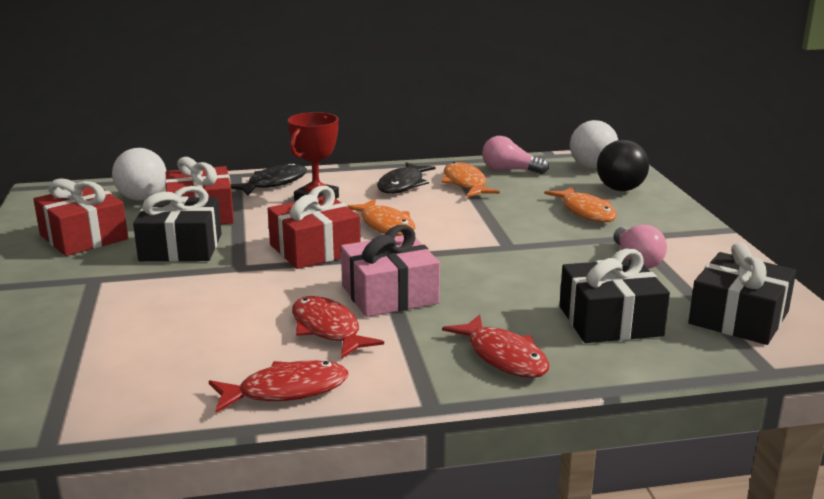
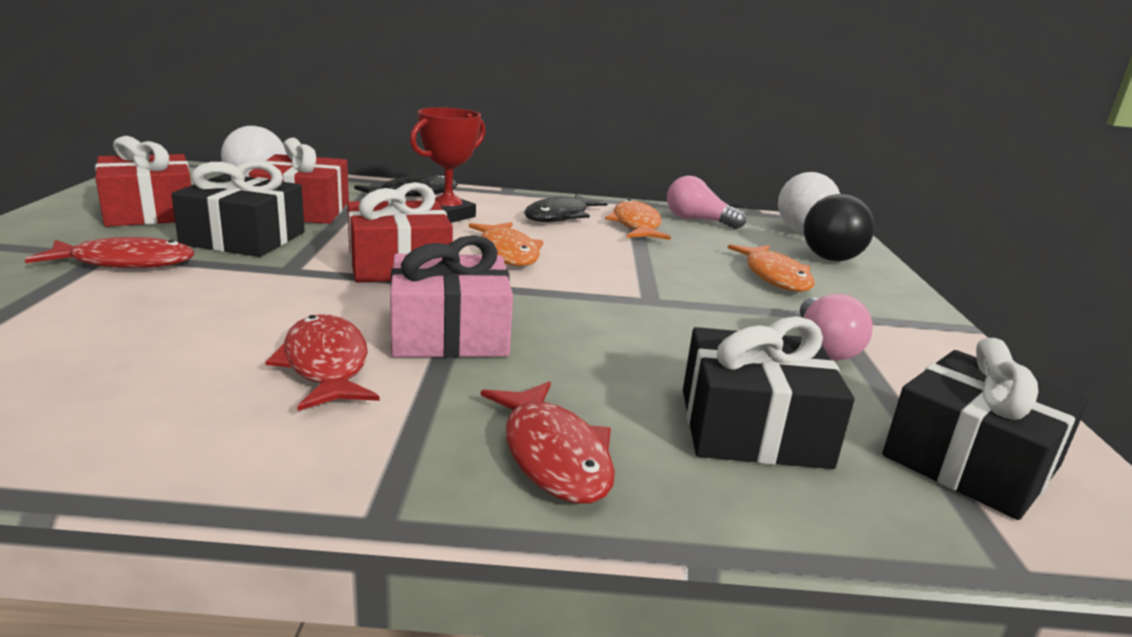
camera: 10 degrees right, 0 degrees up
(286, 391) = (178, 446): red fish -> red fish (125, 262)

